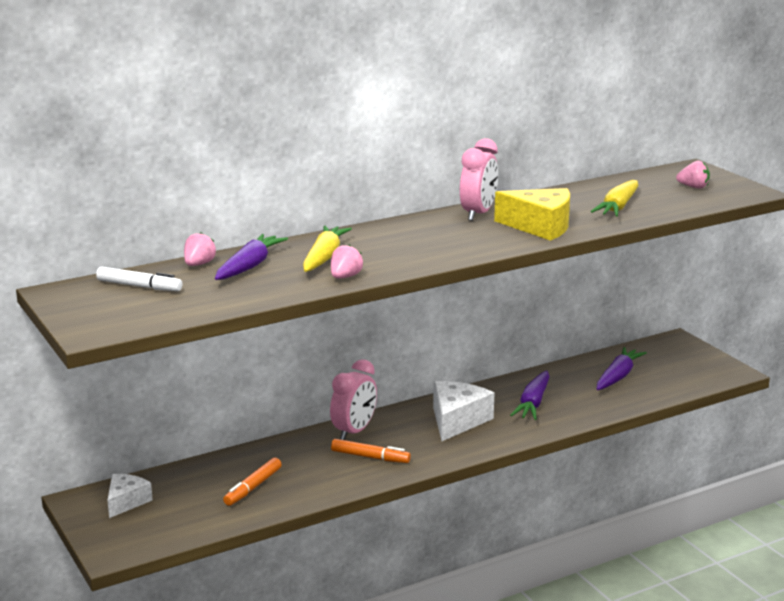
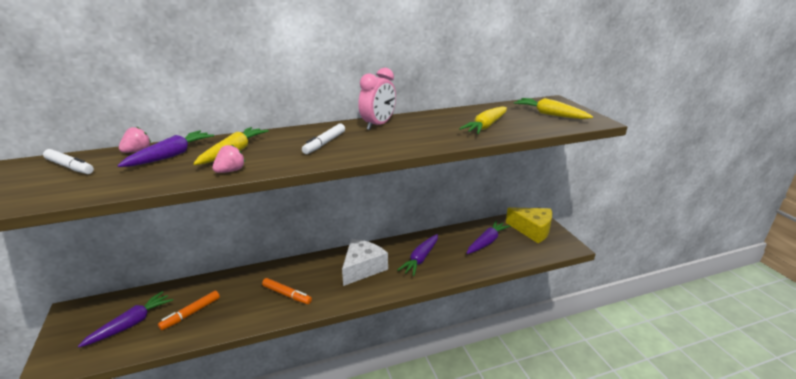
camera: 10 degrees right, 5 degrees up
(126, 502) = (99, 316): white cheese -> none
(180, 505) = (131, 324): none -> purple carrot
(354, 431) = (289, 270): pink clock -> none
(428, 240) = (324, 143): none -> white marker
(540, 226) = (417, 138): yellow cheese -> yellow cheese (532, 230)
(693, 187) = (550, 114): pink strawberry -> yellow carrot

